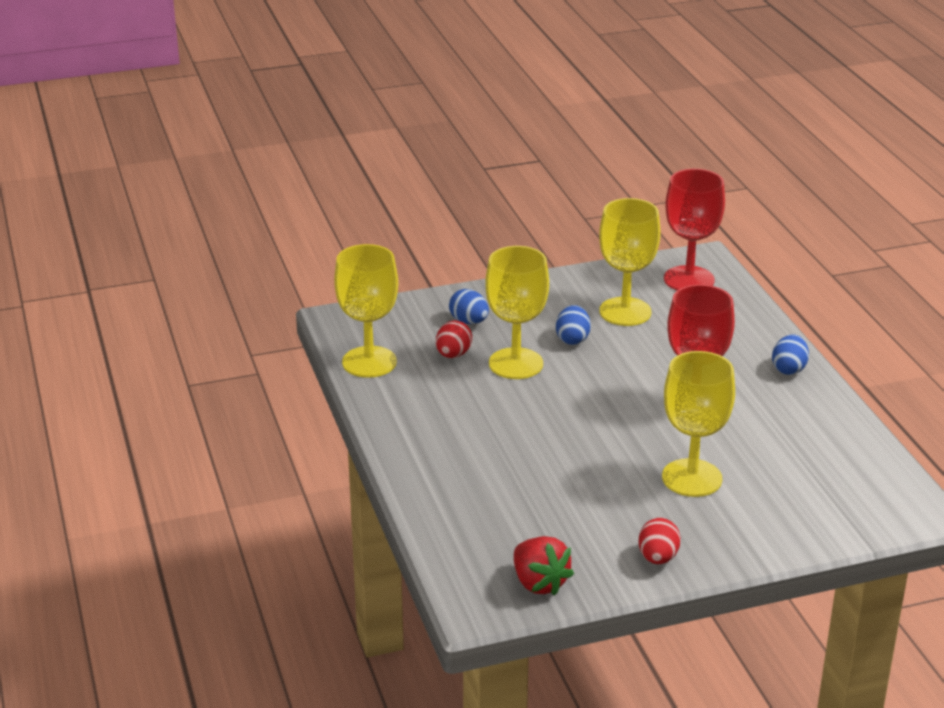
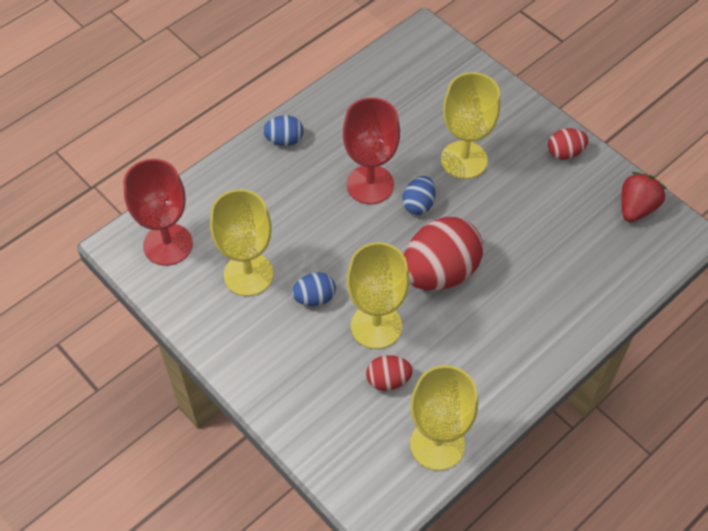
camera: 115 degrees left, 25 degrees up
(469, 321) = (326, 391): blue egg -> blue egg (418, 204)
(549, 416) = (439, 272): none -> red egg

